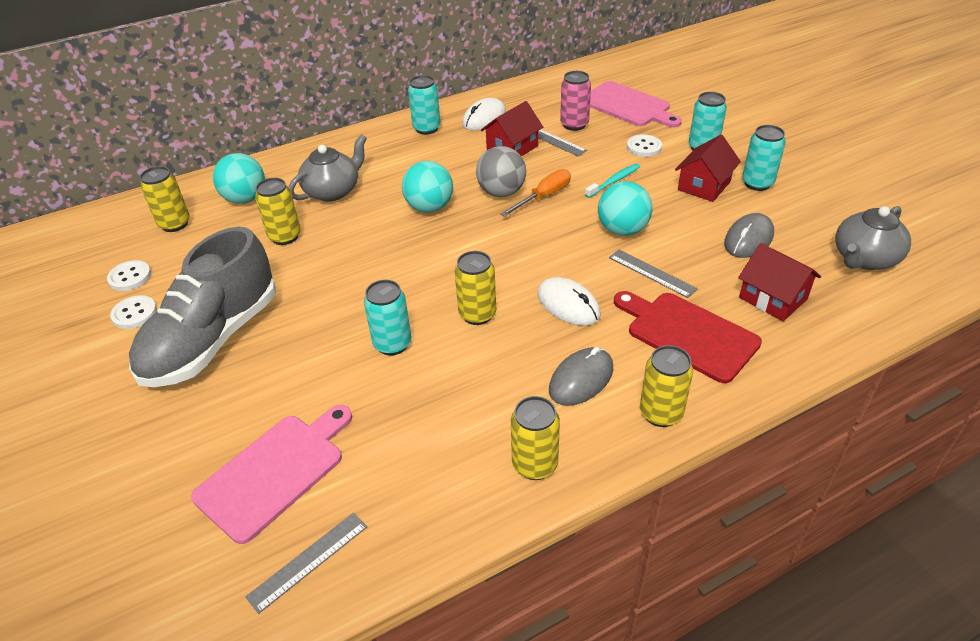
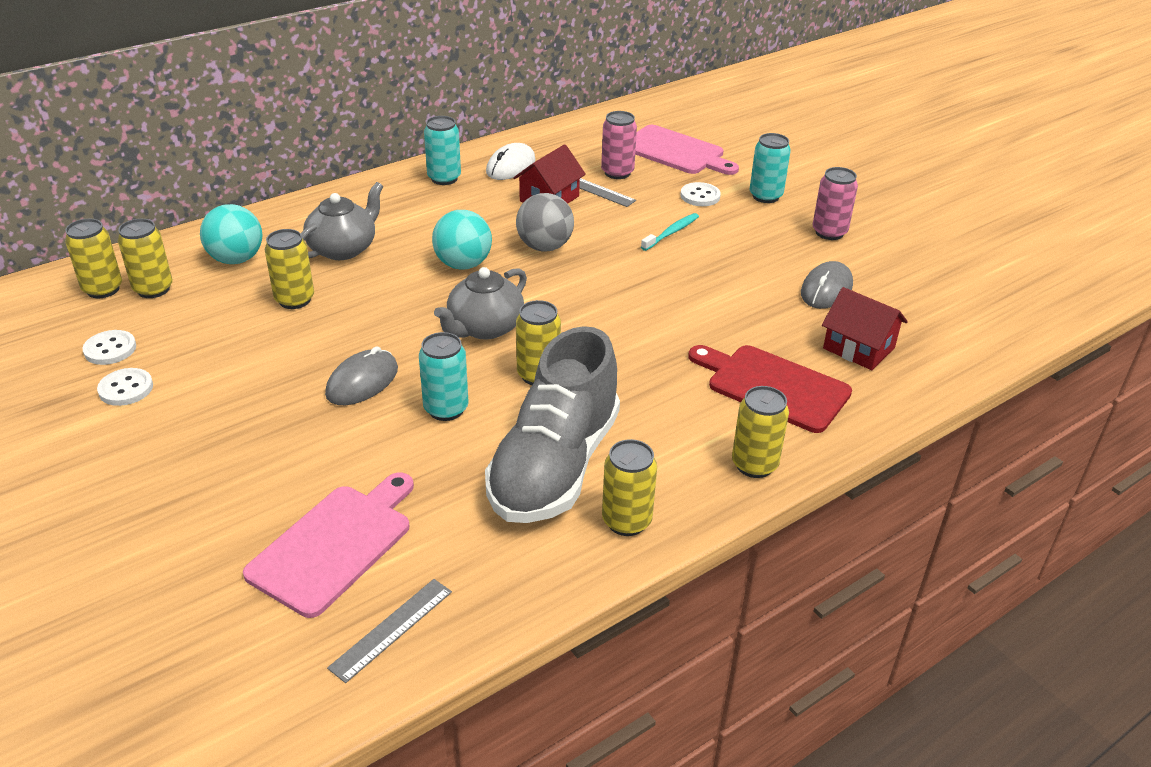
camera: 10 degrees left, 5 degrees down
(136, 223) = (103, 289): none -> yellow can
(213, 339) = (230, 413): grey shoe -> grey shoe (554, 466)
(544, 196) = (594, 250): orange screwdriver -> none
(568, 305) = (639, 362): white mouse -> none
(581, 379) = (664, 436): grey mouse -> grey mouse (362, 382)
(622, 230) = (688, 283): turquoise ball -> none
(652, 273) = (726, 326): grey ruler -> none
(704, 186) = (771, 236): red house -> none
(757, 183) = (829, 232): turquoise can -> pink can
(864, 259) = (949, 306): grey teapot -> grey teapot (484, 328)

